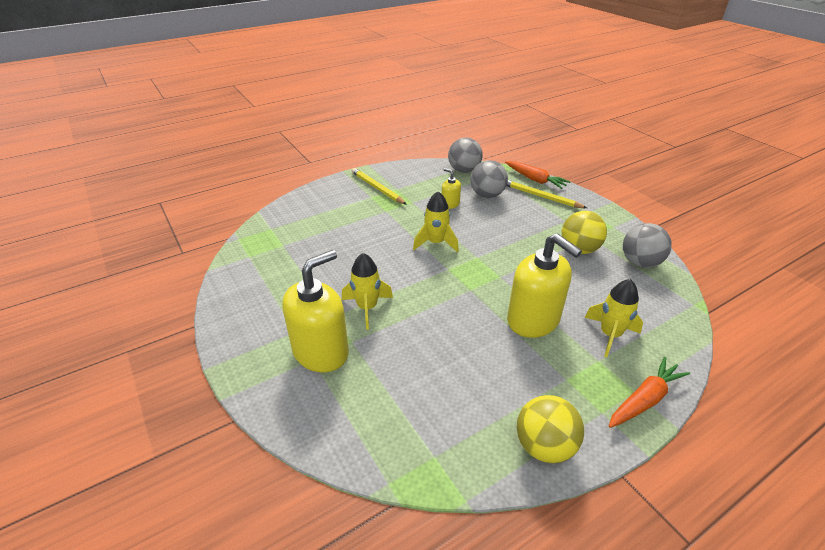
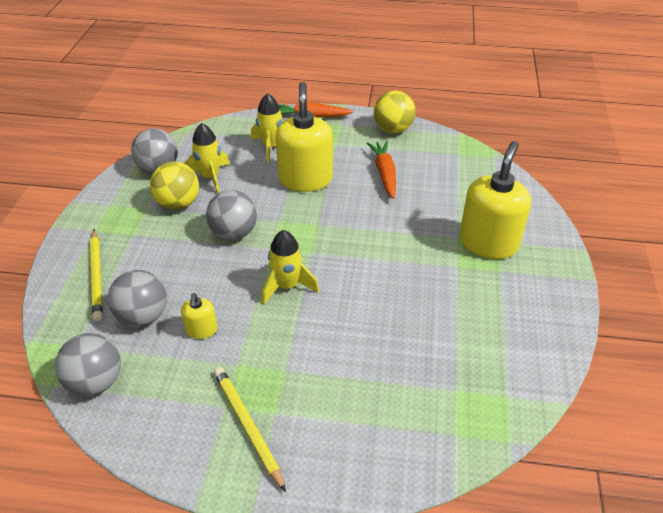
camera: 140 degrees left, 5 degrees up
(321, 351) = (488, 243): yellow soap dispenser -> yellow soap dispenser turned 120 degrees clockwise
(367, 308) = (422, 257): yellow rocket -> yellow rocket (210, 177)
(377, 188) = (248, 426): yellow pencil -> yellow pencil turned 150 degrees clockwise
(513, 252) = (234, 233): none -> grey ball
(535, 179) = (54, 304): orange carrot -> orange carrot (384, 174)

